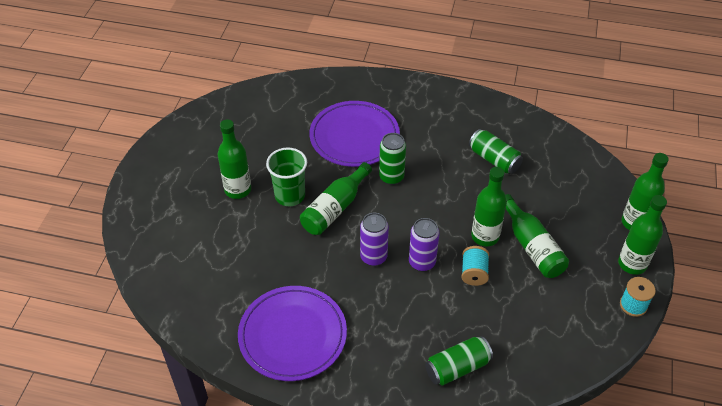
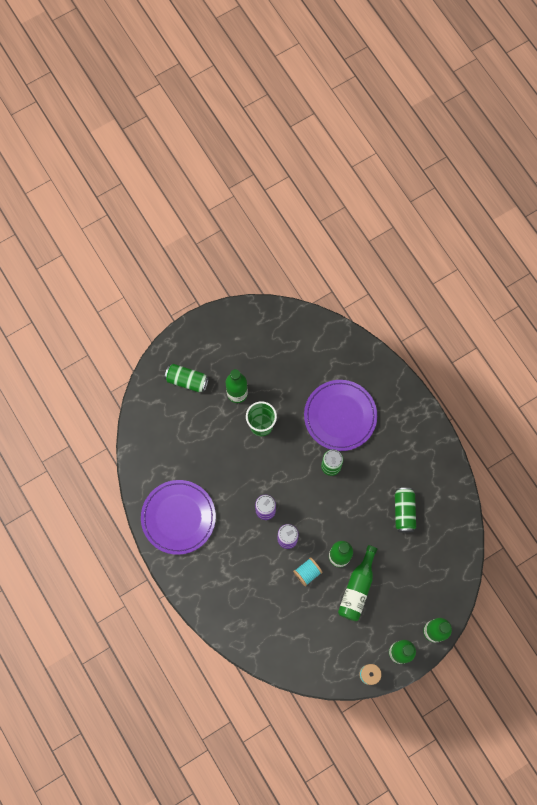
camera: 45 degrees right, 25 degrees up
(335, 208) = (277, 458): green bottle -> none
(457, 367) = (239, 616): green can -> green can (187, 380)

